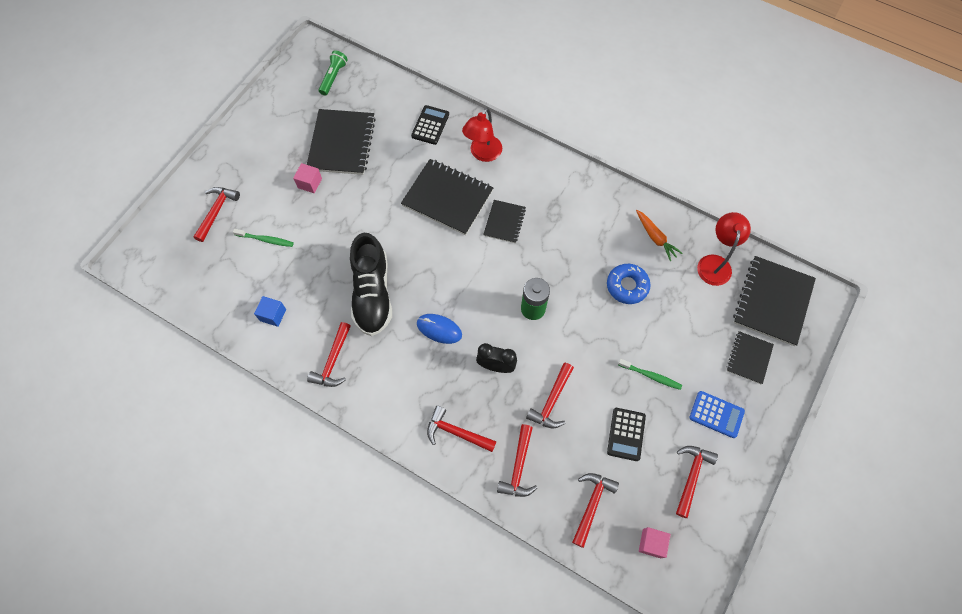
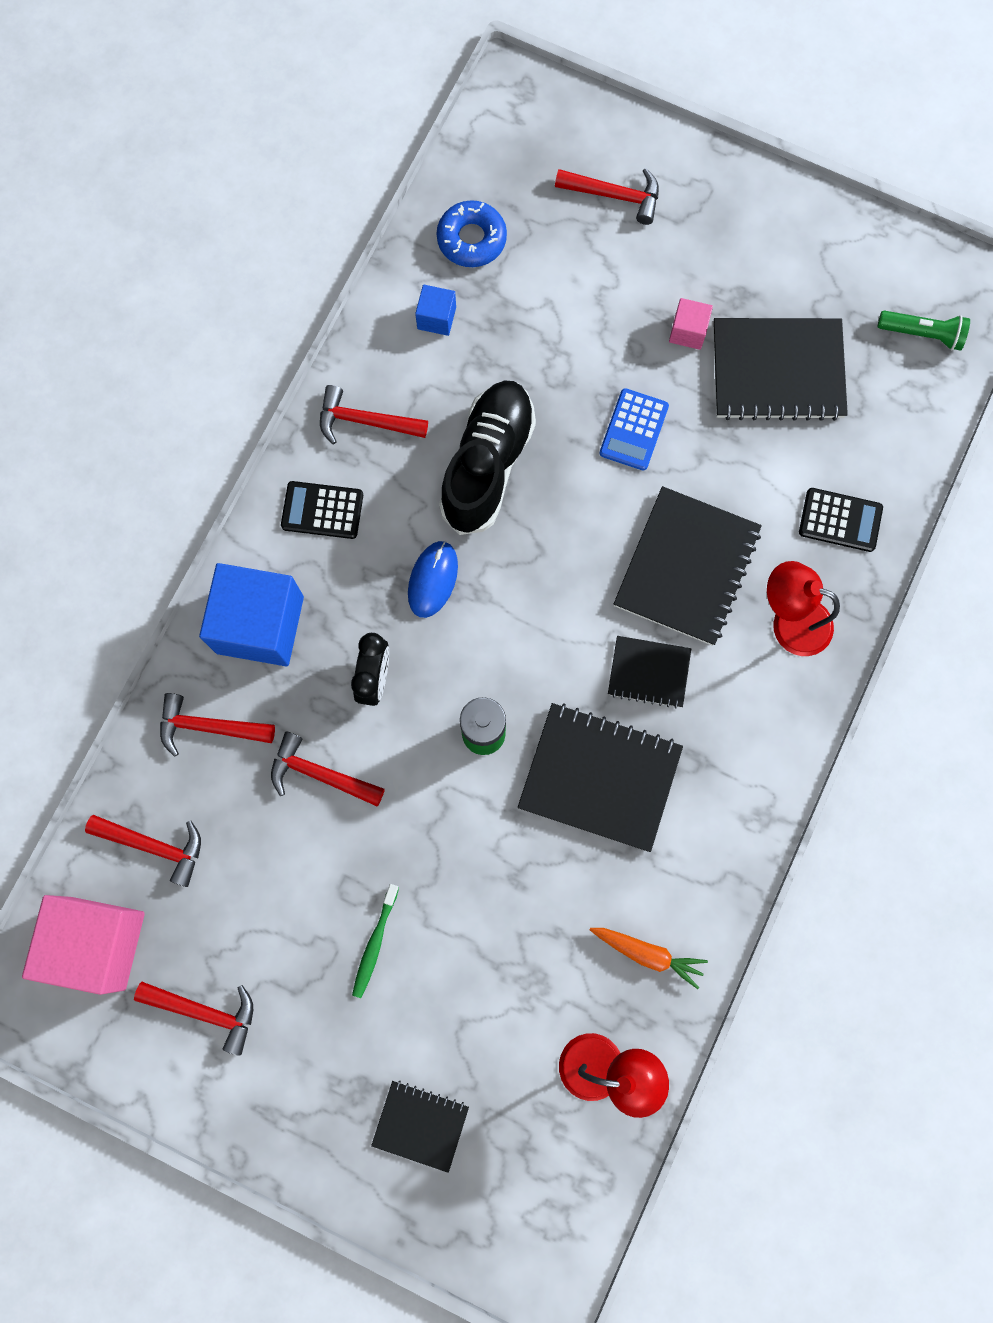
camera: 85 degrees right, 10 degrees up
(266, 240) = (570, 281): green toothbrush -> none
(372, 293) = (488, 465): black shoe -> black shoe turned 120 degrees clockwise
(456, 432) = (260, 624): red hammer -> blue cube
(626, 434) = (270, 900): black calculator -> black calculator (322, 510)
(627, 286) = (542, 900): blue donut -> blue donut (471, 239)
(651, 543) = (98, 943): pink cube -> pink cube, size x2.16
(655, 237) = (647, 954): orange carrot -> orange carrot turned 120 degrees counterclockwise
(716, 414) = (313, 1059): blue calculator -> blue calculator (634, 430)
(772, 301) = (536, 1178): black notebook -> black notebook (600, 777)

